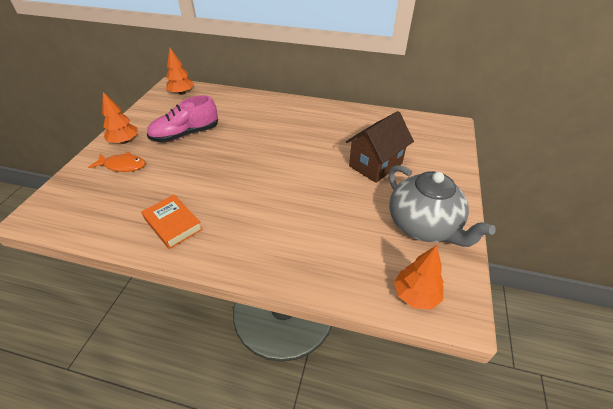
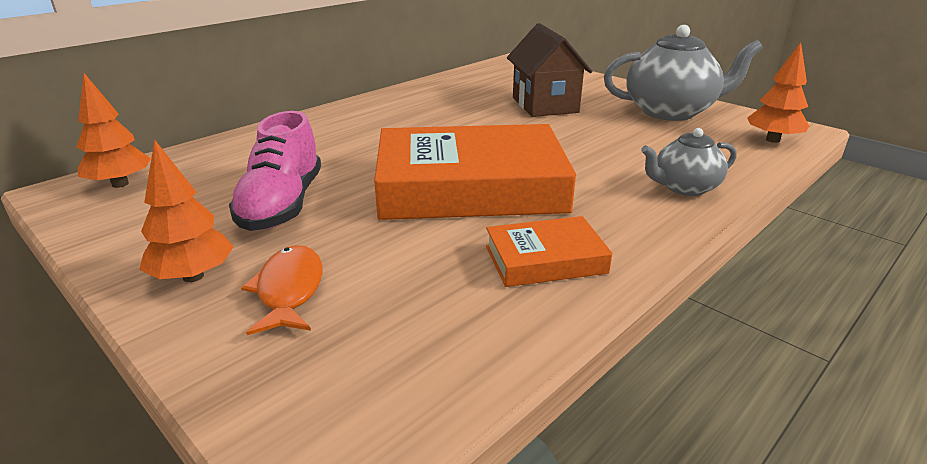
camera: 60 degrees left, 15 degrees down
(123, 165) = (289, 290): orange fish -> orange fish turned 45 degrees counterclockwise
(234, 176) = (470, 186): none -> orange book
(287, 258) = (684, 187): none -> grey teapot

